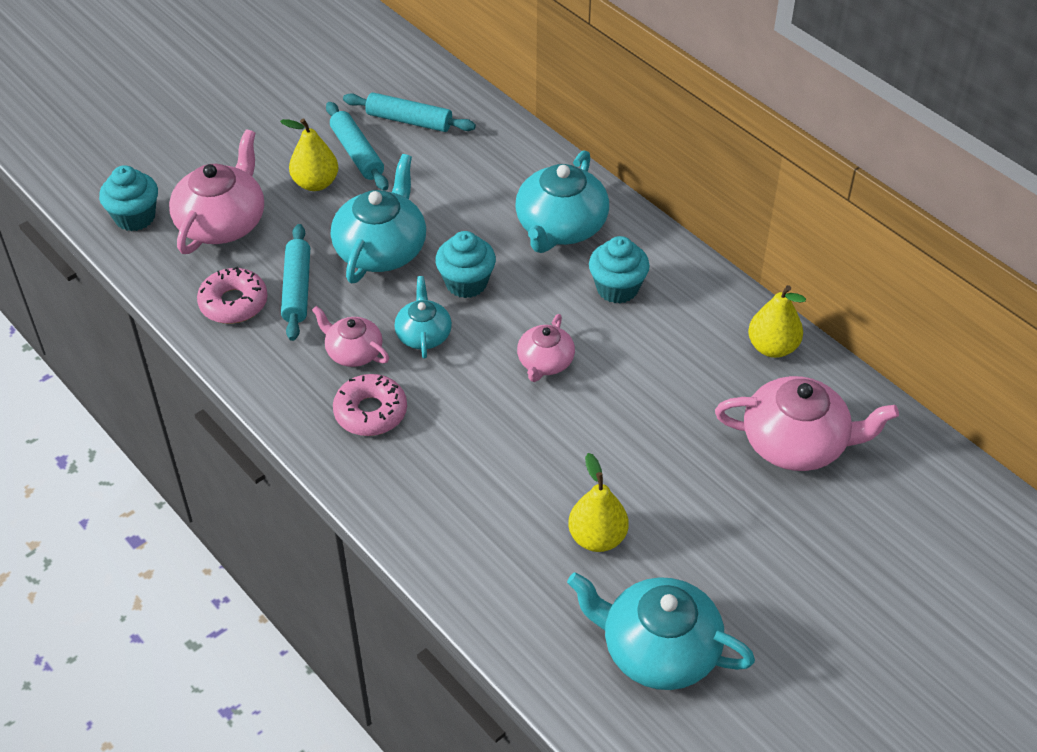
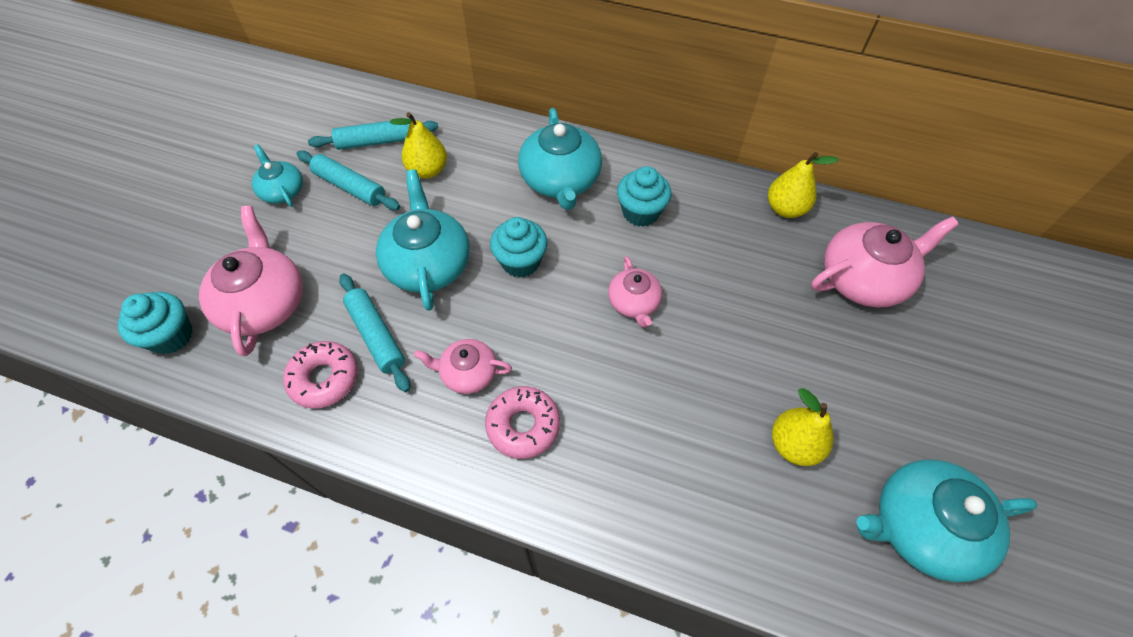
camera: 30 degrees left, 10 degrees up
(315, 183) = (330, 228): yellow pear -> yellow pear (428, 170)
(423, 334) = (517, 326): turquoise teapot -> turquoise teapot (282, 191)

